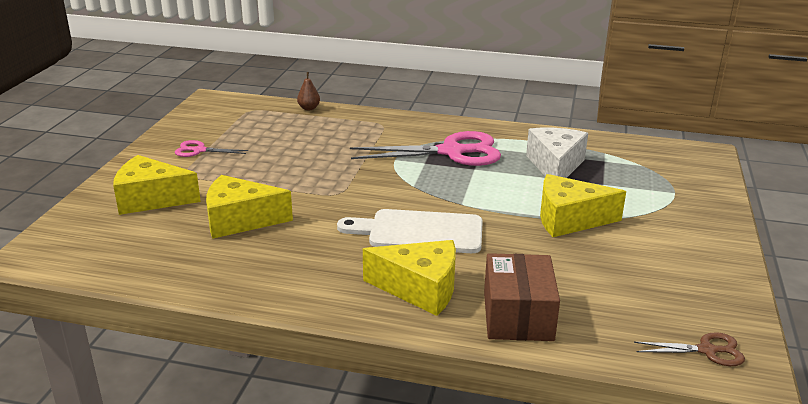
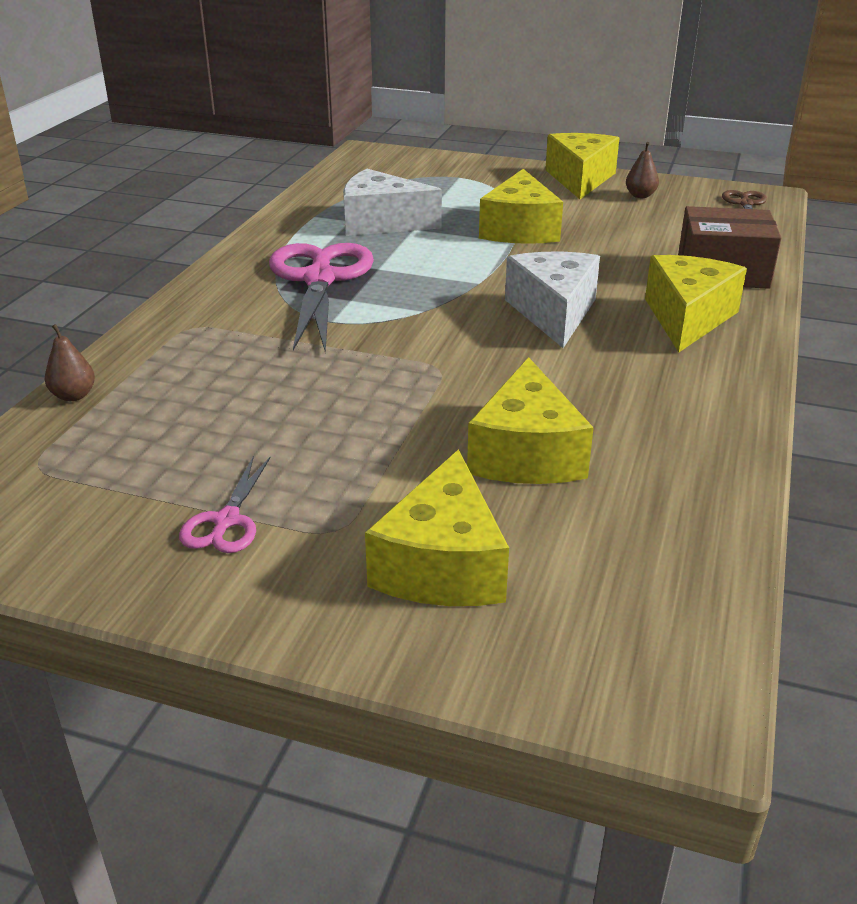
camera: 85 degrees left, 5 degrees up
(419, 232) = (553, 312): white cutting board -> white cheese
(689, 283) = (640, 195): none -> brown pear
(712, 251) = (580, 179): none -> yellow cheese

